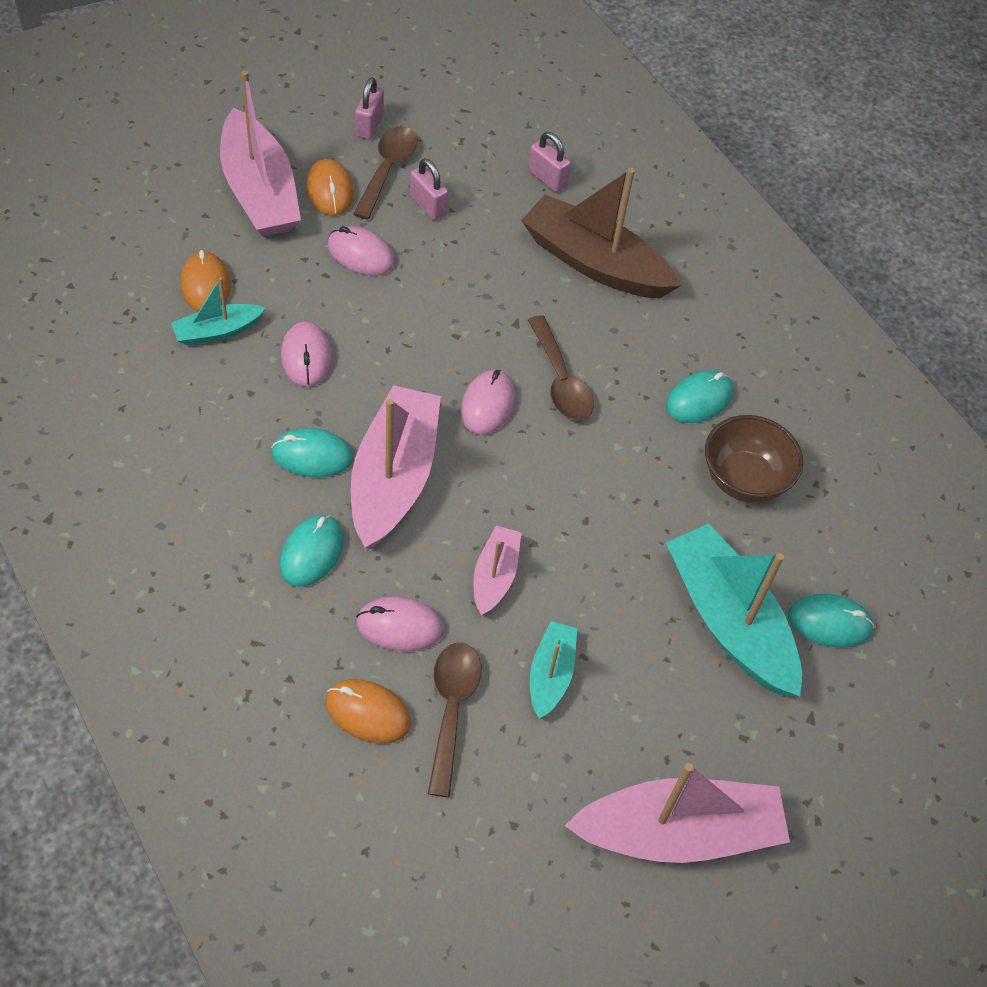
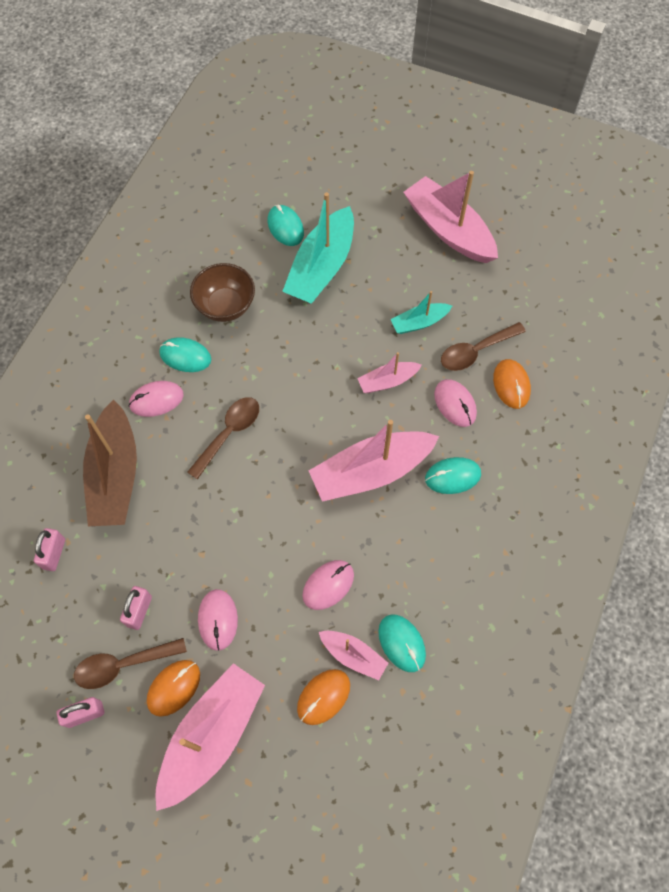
camera: 120 degrees left, 10 degrees up
(217, 331) = (353, 655): turquoise boat -> pink boat
(312, 456) = (394, 525): turquoise mouse -> turquoise mouse (401, 643)
(488, 405) = (279, 459): pink mouse -> pink mouse (156, 400)

